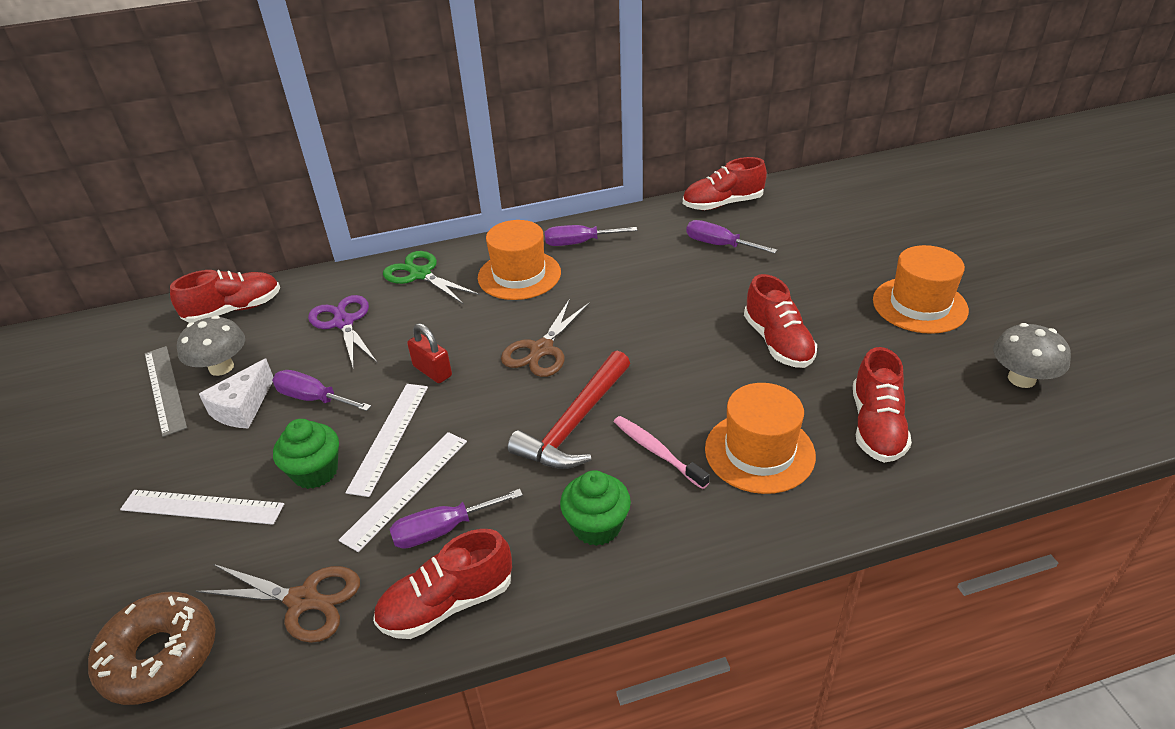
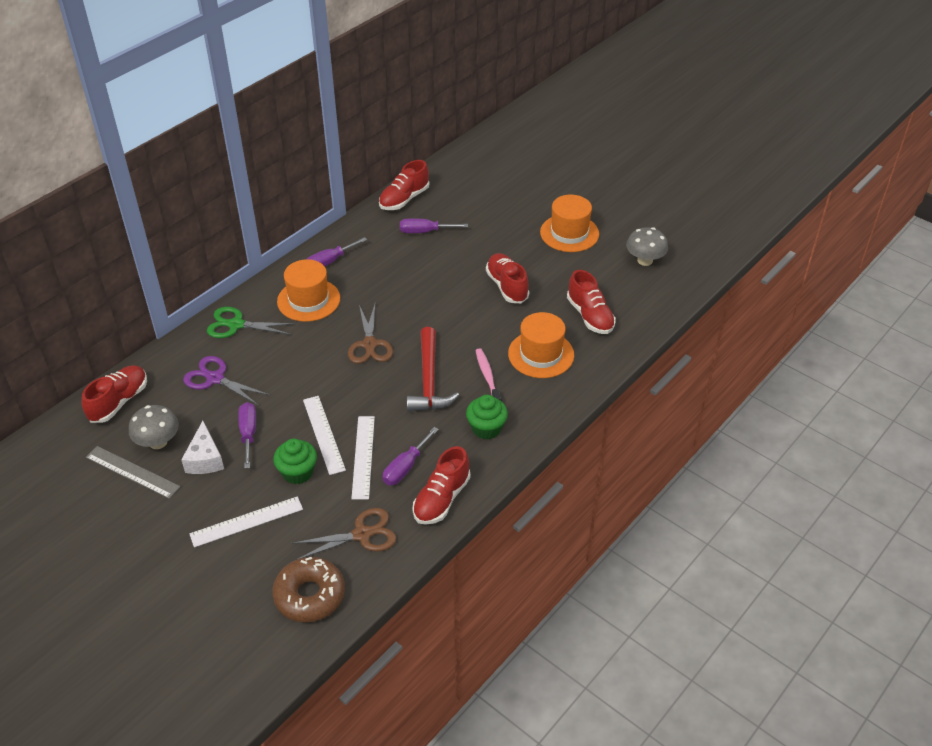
camera: 35 degrees left, 5 degrees up
(313, 398) = (248, 433): purple screwdriver -> purple screwdriver turned 90 degrees clockwise
(432, 371) = (311, 385): red padlock -> none
(657, 452) = (487, 377): pink toothbrush -> pink toothbrush turned 60 degrees clockwise
(777, 342) = (507, 286): red shoe -> red shoe turned 150 degrees counterclockwise

